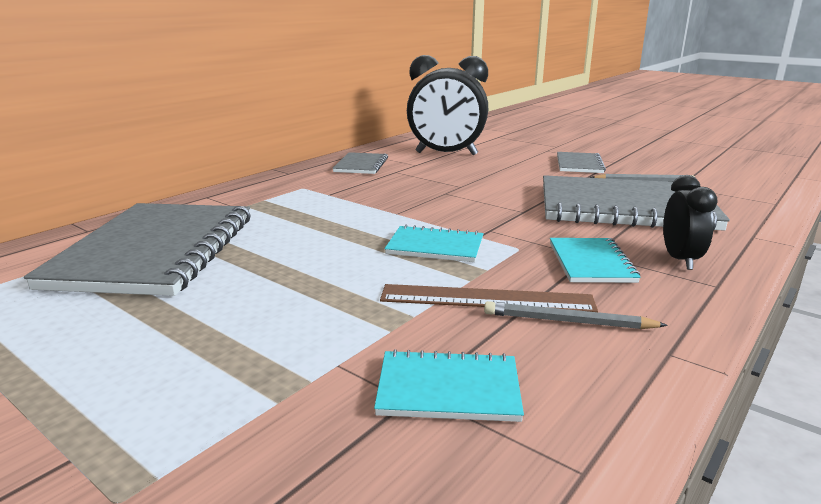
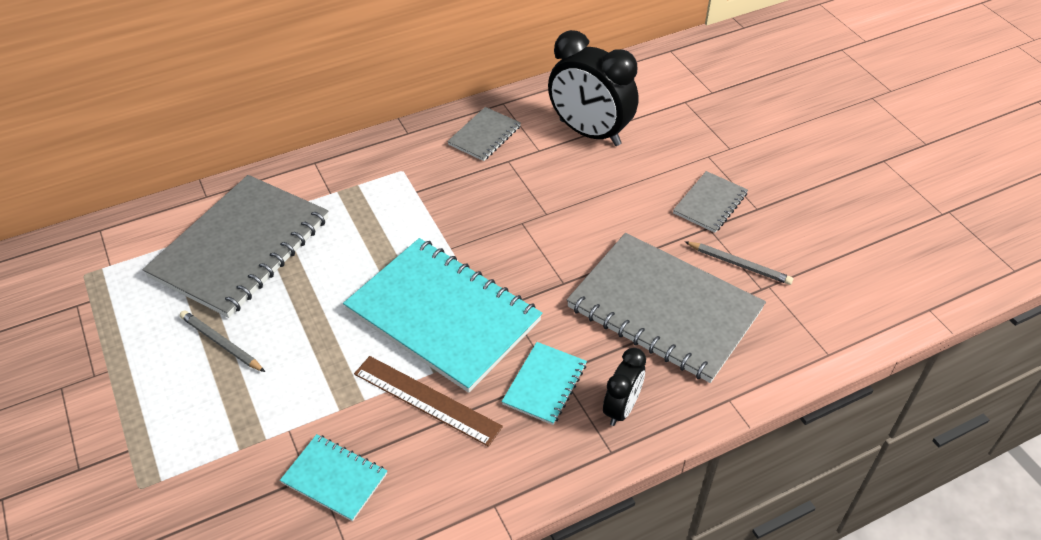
camera: 25 degrees right, 25 degrees up
(435, 246) = (443, 315): turquoise notebook -> turquoise notebook, size x2.14
(568, 321) = (459, 447): grey pencil -> grey pencil (221, 343)

